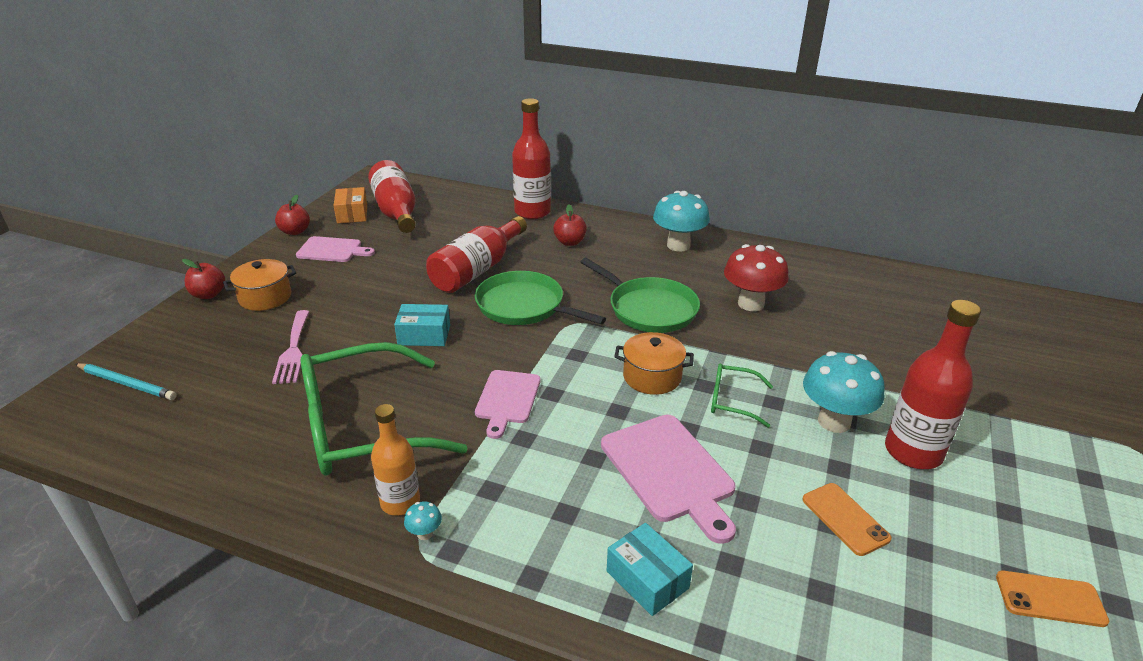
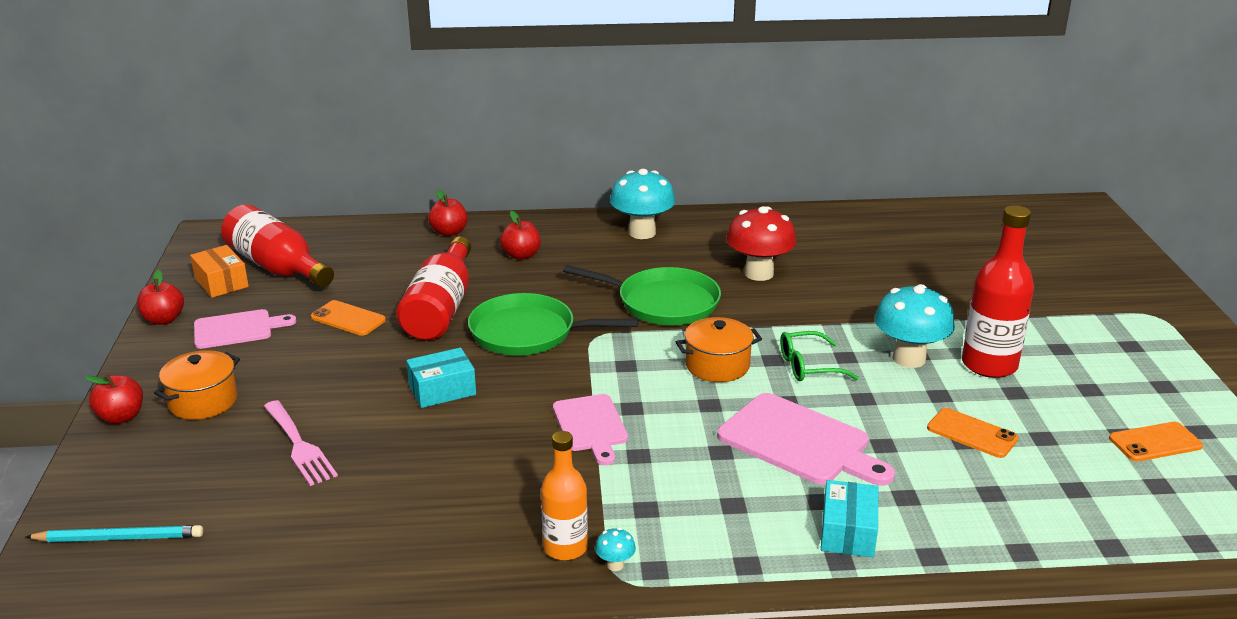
camera: 25 degrees left, 5 degrees down
(363, 426) = (459, 495): green glasses -> none
(408, 261) = (348, 319): none -> orange phone
(532, 212) = (449, 232): red bottle -> red apple
(647, 579) = (848, 532): turquoise box -> turquoise box turned 75 degrees clockwise

